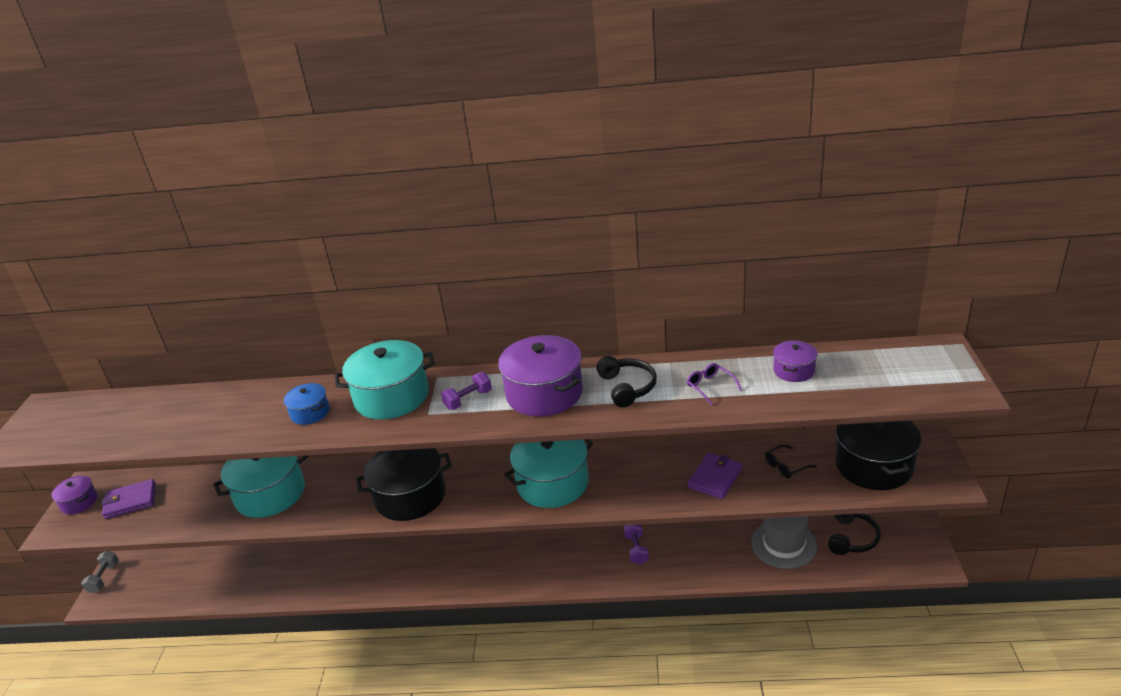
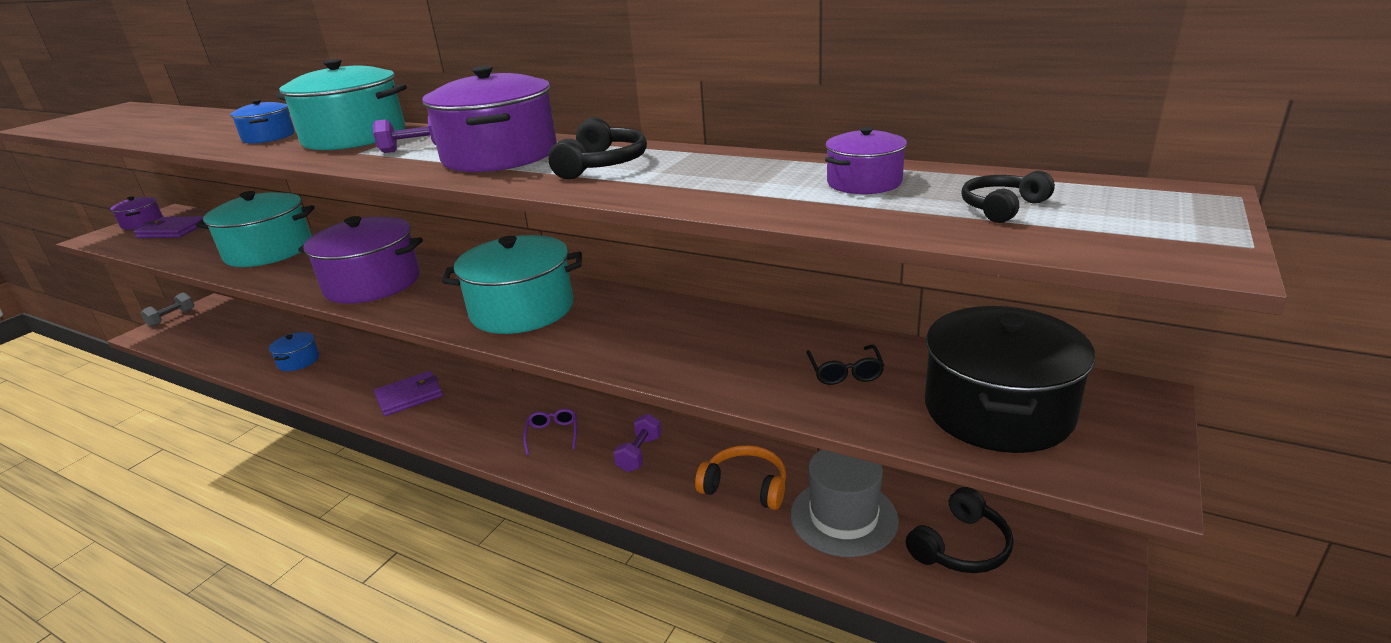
camera: 25 degrees right, 5 degrees down
(294, 573) = (298, 361): none -> blue pot
(410, 496) = (372, 283): black pot -> purple pot
(710, 387) = (711, 179): purple glasses -> purple glasses (552, 435)
(715, 478) = (724, 357): purple wallet -> purple wallet (409, 396)
(717, 546) = (745, 486): none -> orange headphones
(786, 466) = (845, 372): black glasses -> black glasses turned 90 degrees counterclockwise
(873, 376) = (1002, 207): none -> black headphones

